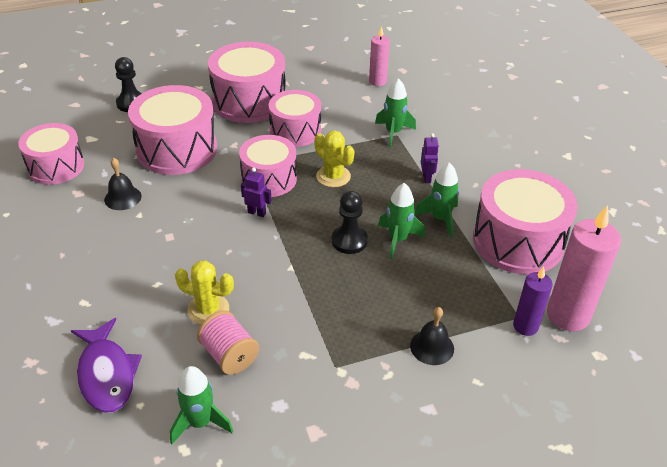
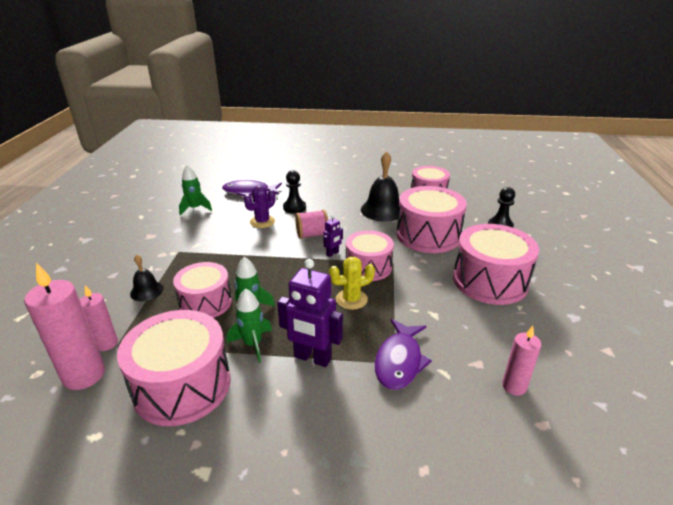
camera: 115 degrees right, 10 degrees down
(122, 198) = (382, 210): black bell -> black bell, size x1.81
(208, 309) = (262, 222): yellow cactus -> purple cactus
(229, 355) = (224, 222): pink spool -> pink spool (312, 235)
(295, 131) = (430, 296): pink drum -> pink drum (205, 302)
(349, 241) = (271, 285): black pawn -> black pawn (294, 207)
(393, 133) = (399, 361): green rocket -> purple fish
(427, 178) = (312, 358): purple robot -> purple robot, size x2.03
(525, 326) = (106, 343): purple candle -> pink candle

